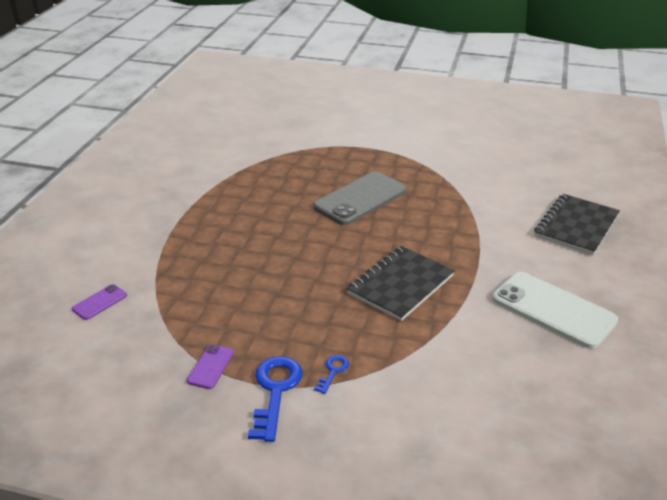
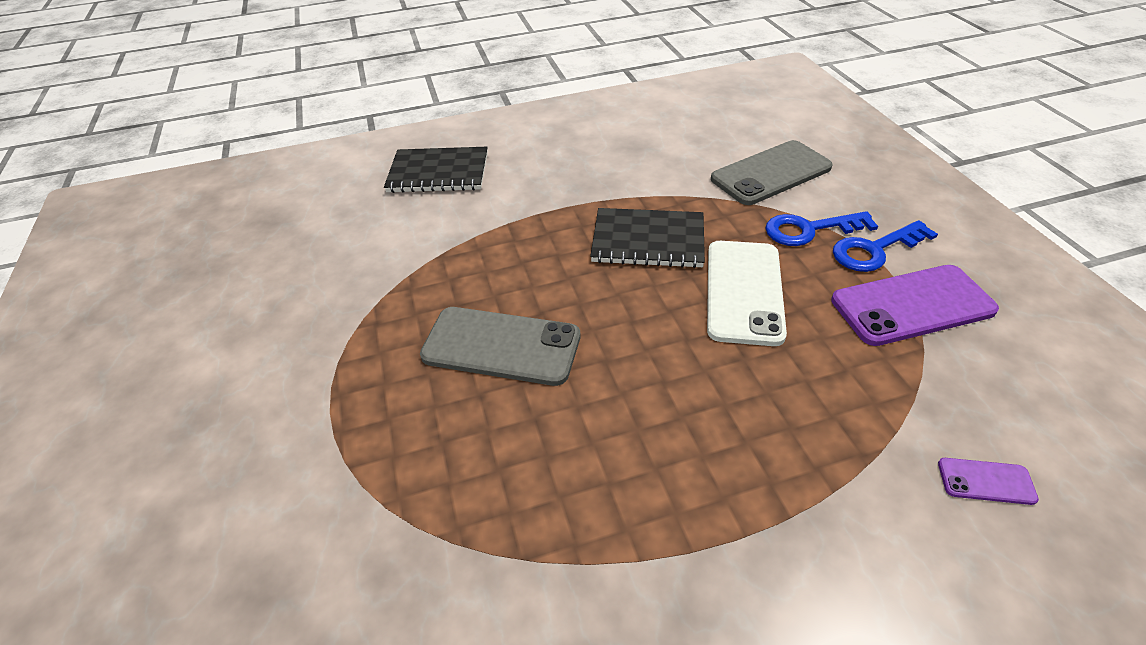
camera: 120 degrees left, 10 degrees up
(210, 366) = (912, 305): purple phone -> purple phone, size x2.21
(333, 371) = (809, 230): blue key -> blue key, size x1.98
(430, 401) = (771, 173): none -> grey phone
(553, 310) = (592, 152): white phone -> white phone (744, 291)

